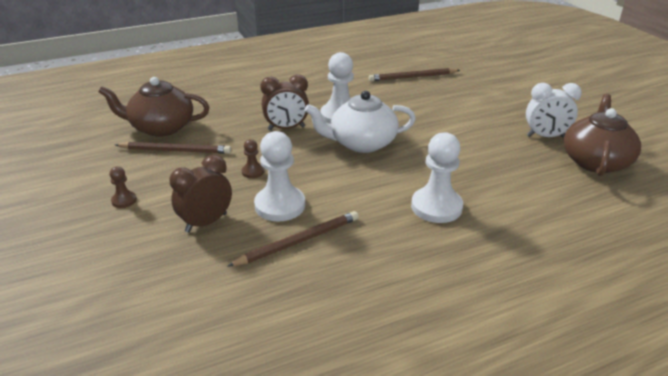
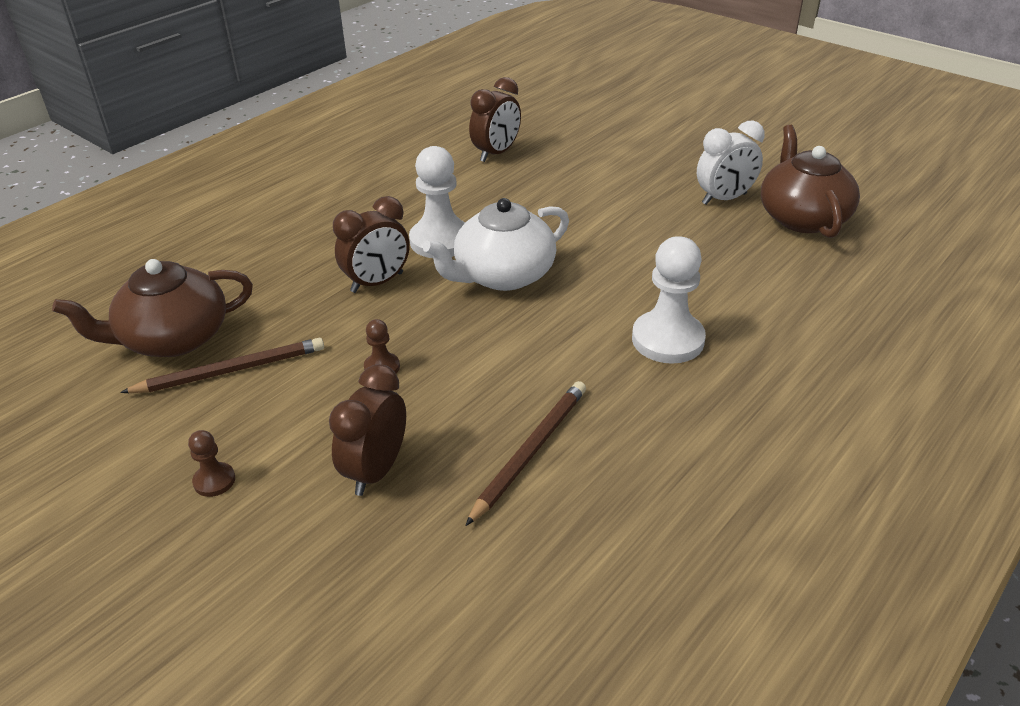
camera: 25 degrees left, 5 degrees up
(280, 205) = (462, 407): white pawn -> none
(412, 77) = (496, 153): brown pencil -> brown clock

